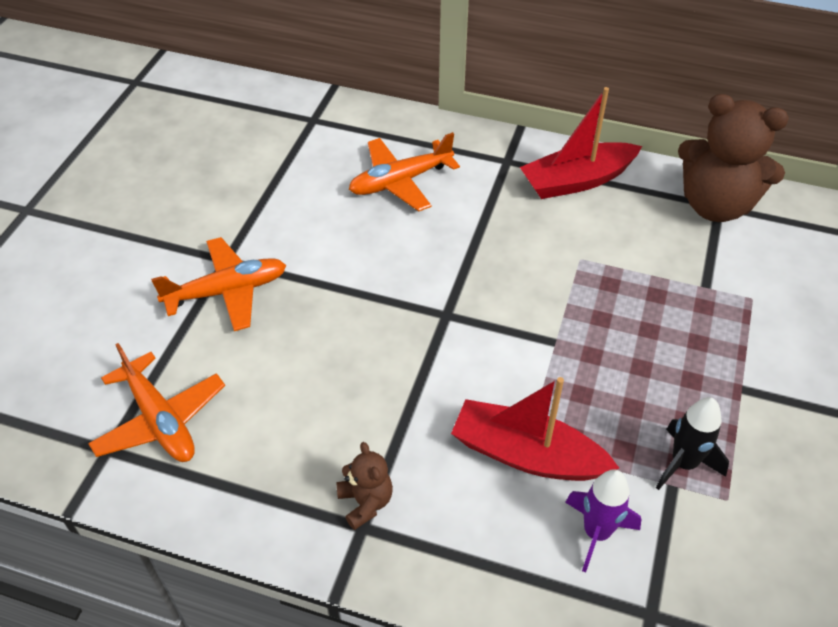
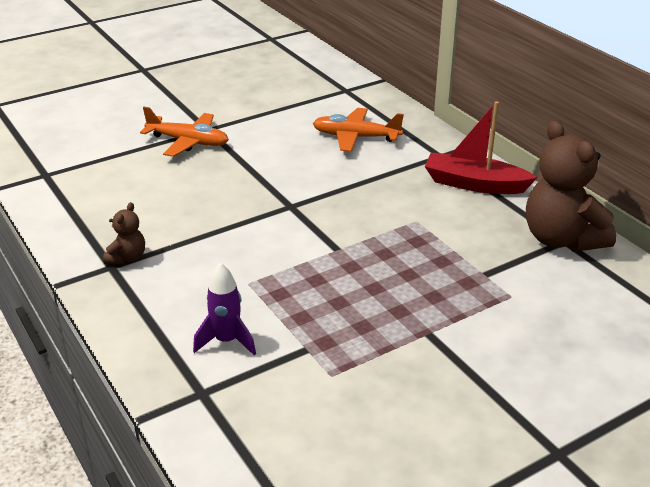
camera: 40 degrees right, 15 degrees down
(160, 420) = (83, 176): orange plane -> none
(526, 454) = (241, 287): red boat -> none
(683, 463) = (329, 343): black rocket -> none

